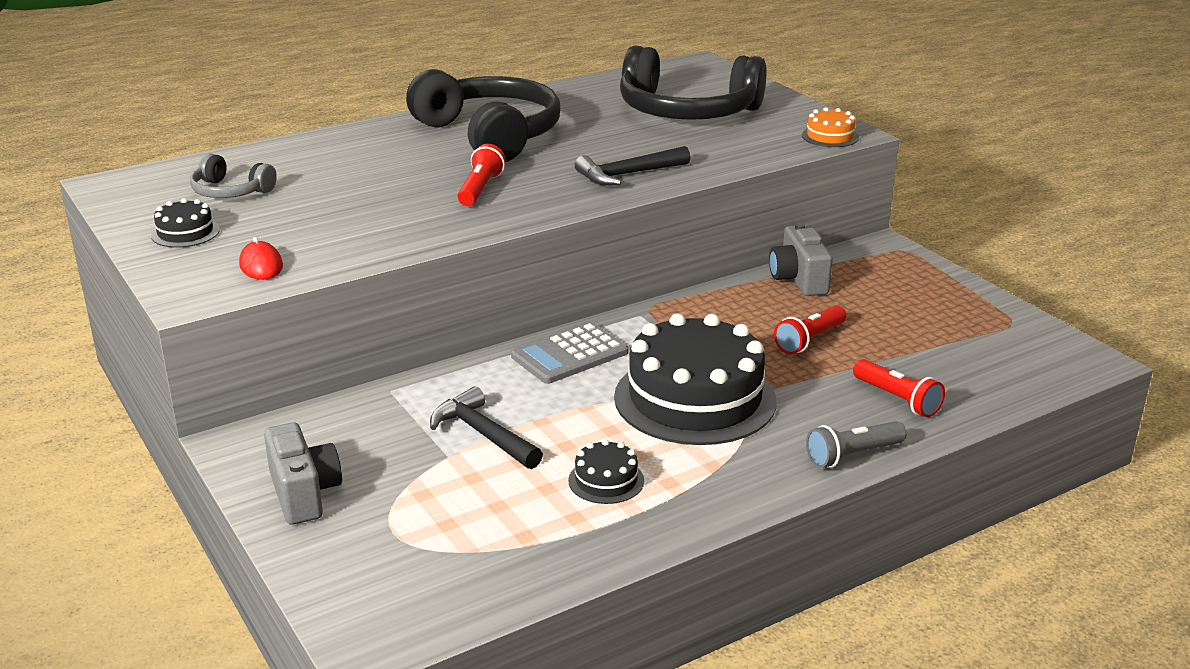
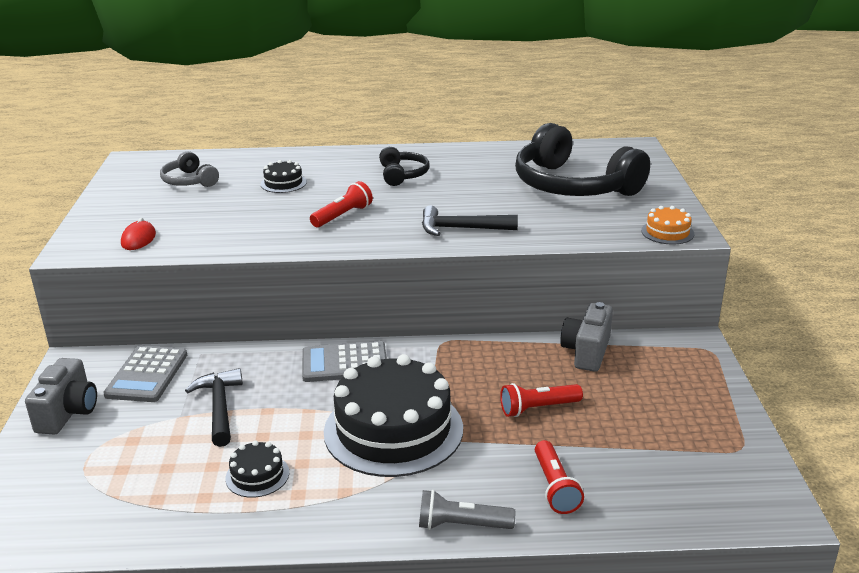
camera: 30 degrees right, 0 degrees up
(185, 232) = (128, 204): black cake -> black cake (283, 183)
(352, 429) = (147, 375): none -> grey calculator
(490, 135) = (402, 175): black headphones -> black headphones, size x0.48

